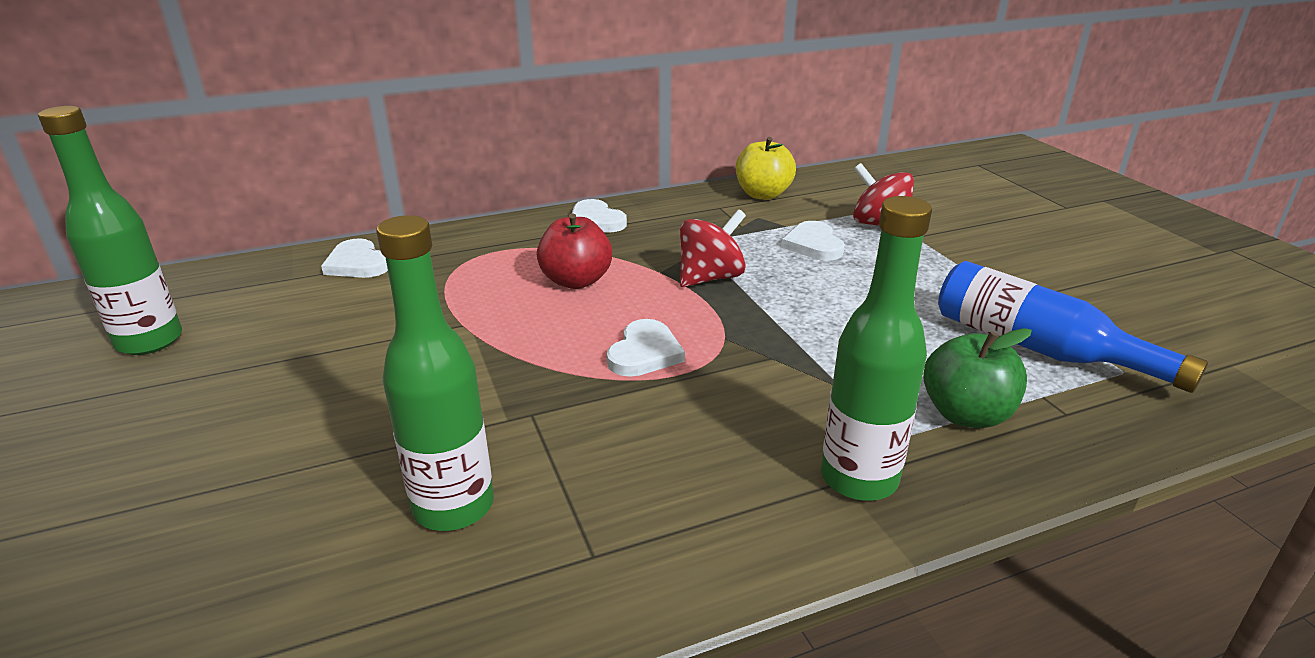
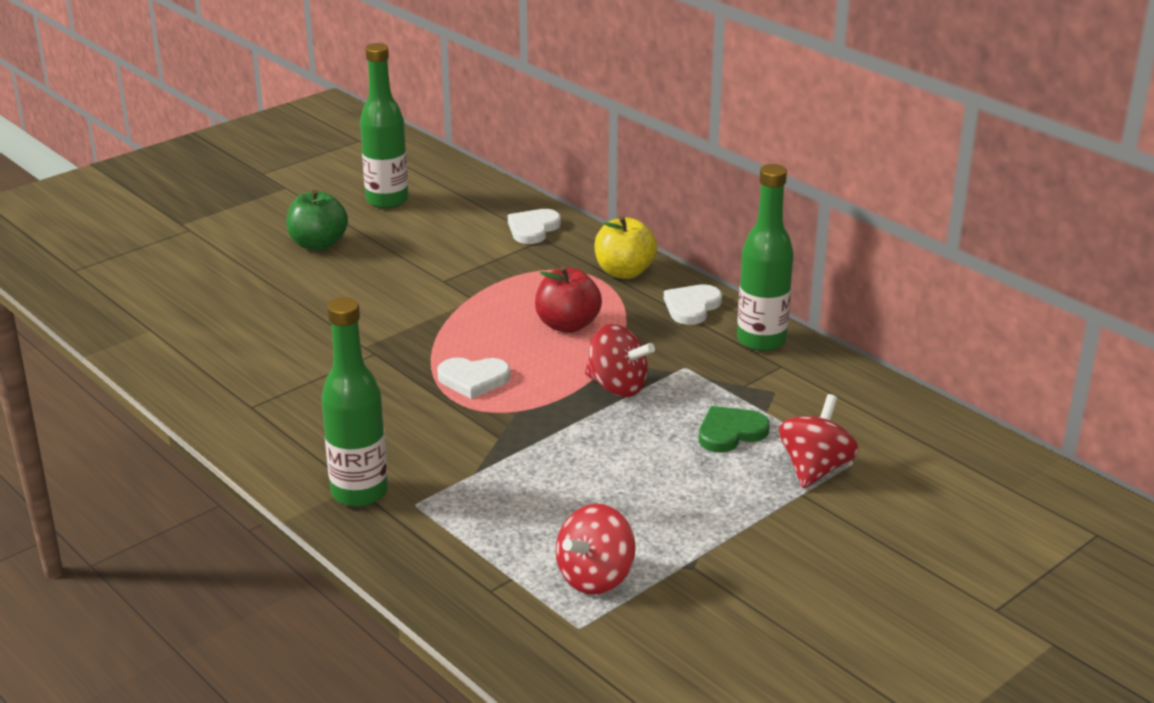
camera: 70 degrees right, 0 degrees up
(453, 506) = (274, 352): green bottle -> green bottle (761, 340)
(763, 194) = (838, 386): yellow apple -> yellow apple (624, 272)
(813, 245) = (730, 432): white heart -> green heart
(966, 414) = (463, 537): green apple -> green apple (318, 244)
(1039, 348) = (595, 577): blue bottle -> red spinning top

